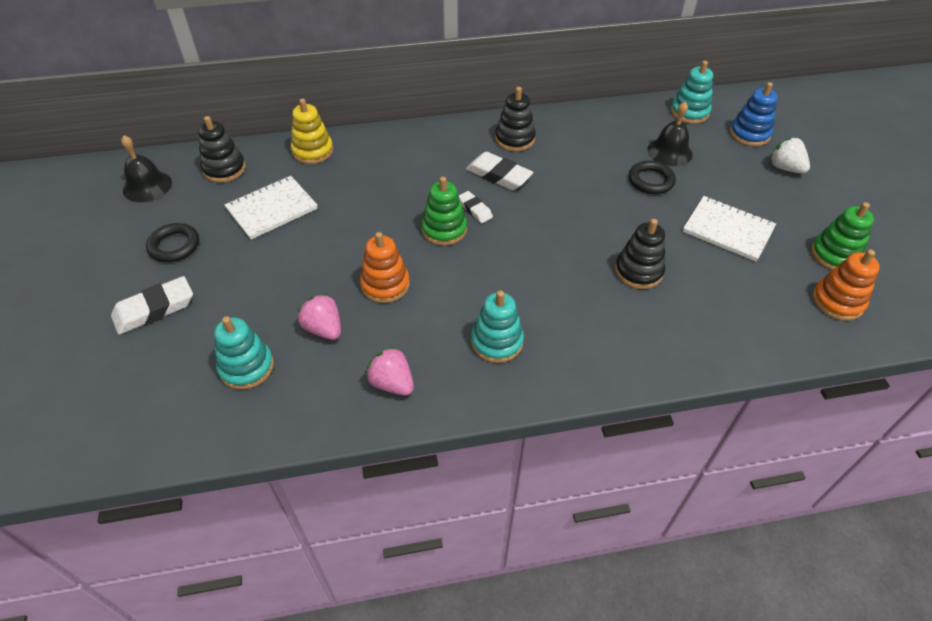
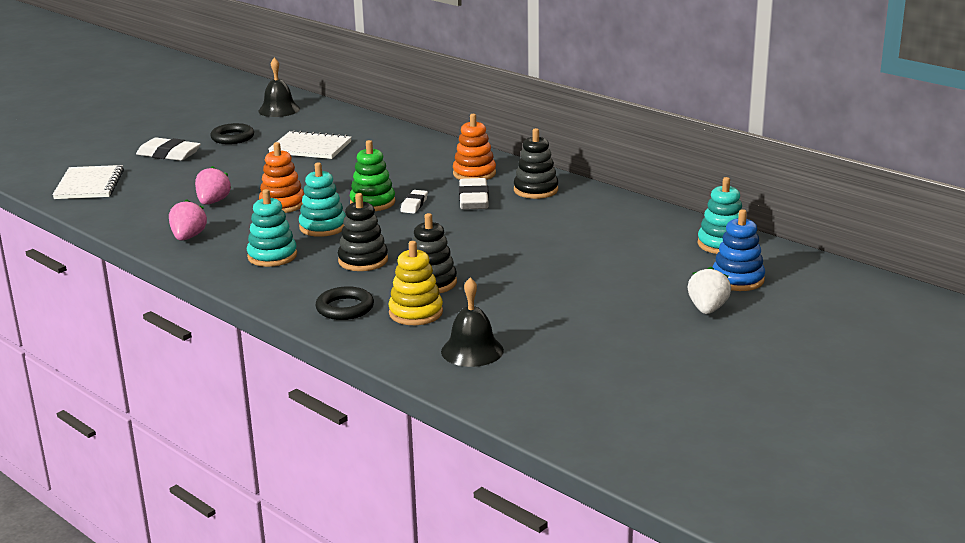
camera: 55 degrees right, 25 degrees down
(224, 169) = (331, 121): black stacking toy -> black stacking toy (363, 260)
(246, 367) = (151, 194): turquoise stacking toy -> turquoise stacking toy (323, 227)
(312, 151) = (395, 136): yellow stacking toy -> yellow stacking toy (416, 313)
(651, 180) = (571, 256): black ring -> black ring (345, 308)
(669, 152) = (634, 252): black bell -> black bell (472, 351)
(728, 230) = (552, 305): white notebook -> white notebook (89, 185)
(834, 255) = (595, 362): green stacking toy -> none
(837, 301) = (521, 377): orange stacking toy -> orange stacking toy (474, 174)

